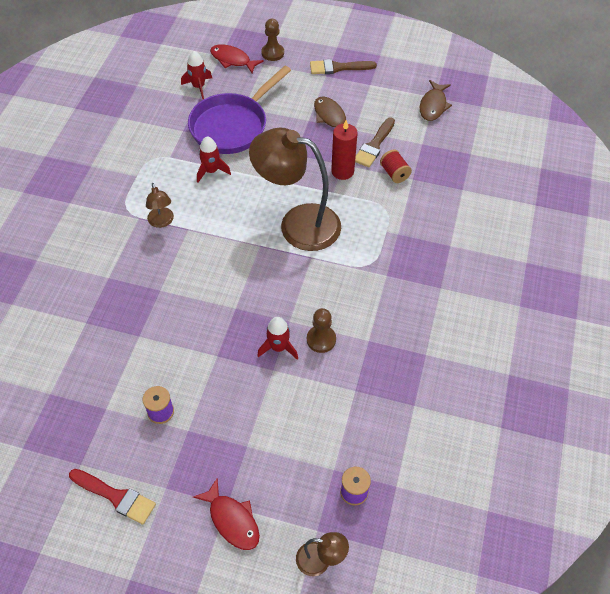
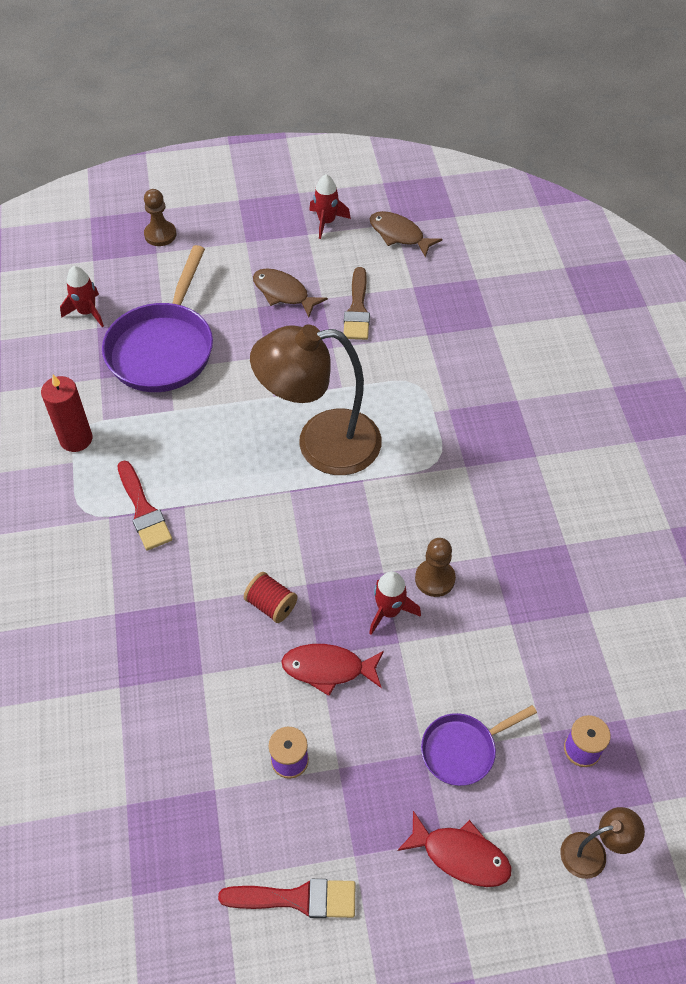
camera: 25 degrees left, 0 degrees up
(162, 222) = (143, 510): brown lamp -> red brush
(211, 171) = (170, 418): red rocket -> red rocket (326, 222)
(232, 60) = (112, 261): red fish -> red fish (328, 669)
(274, 455) = (463, 750): none -> purple pan
(338, 68) = (255, 226): brown brush -> none
(342, 171) = (337, 356): red candle -> red candle (76, 439)
(394, 173) = (402, 336): red spool -> red spool (271, 605)
(433, 105) = (399, 235): brown fish -> brown fish turned 135 degrees clockwise

